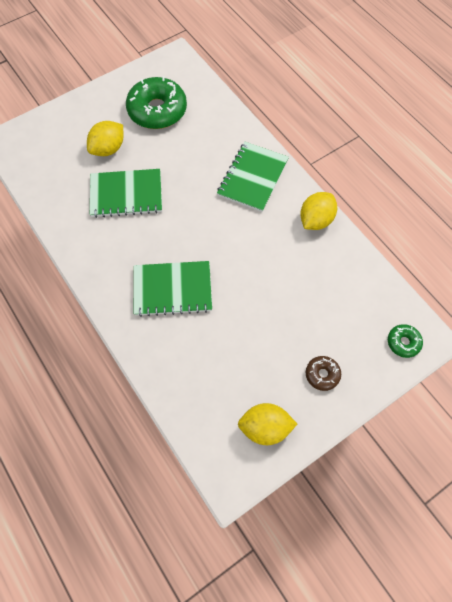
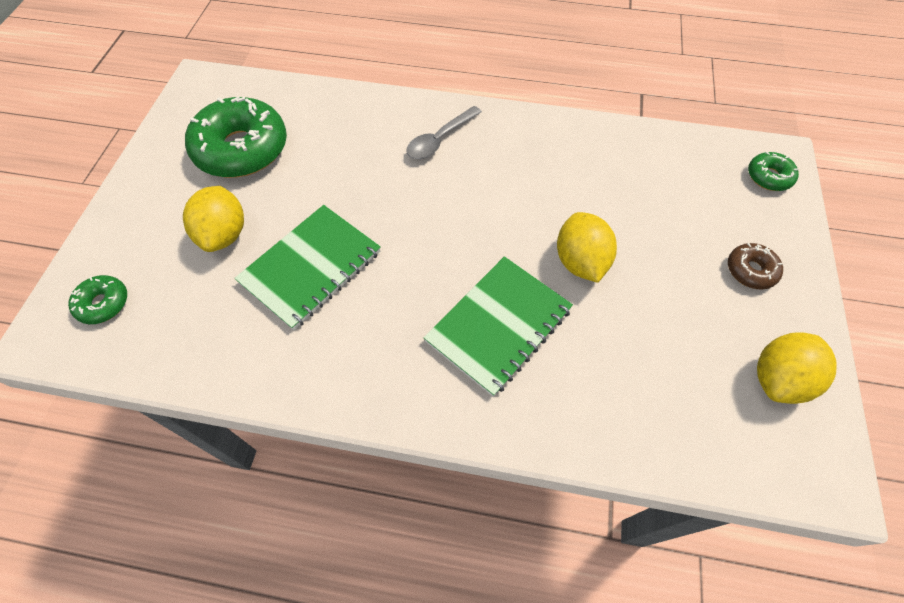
camera: 45 degrees left, 5 degrees down
(36, 143) = (103, 303): none -> green donut
(252, 178) = (439, 139): green notebook -> grey spoon
(316, 220) = (553, 132): yellow lemon -> yellow lemon (580, 262)

